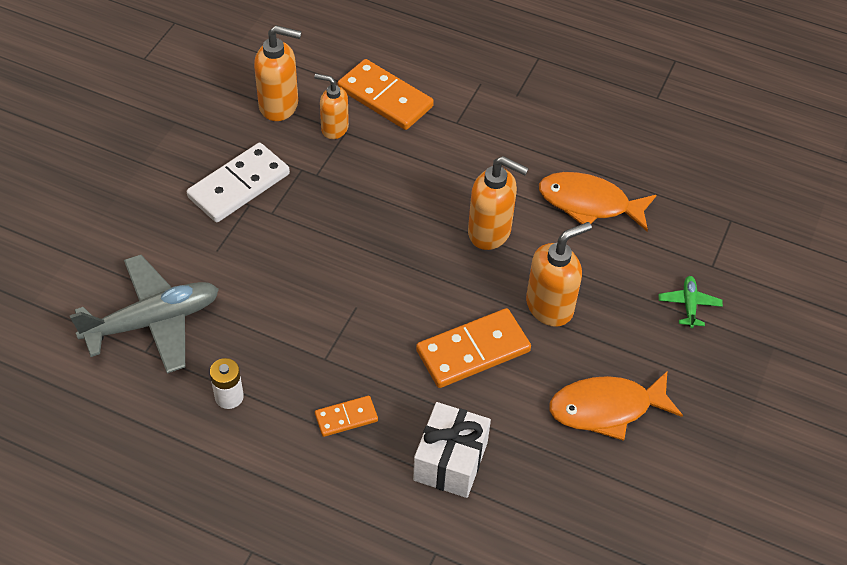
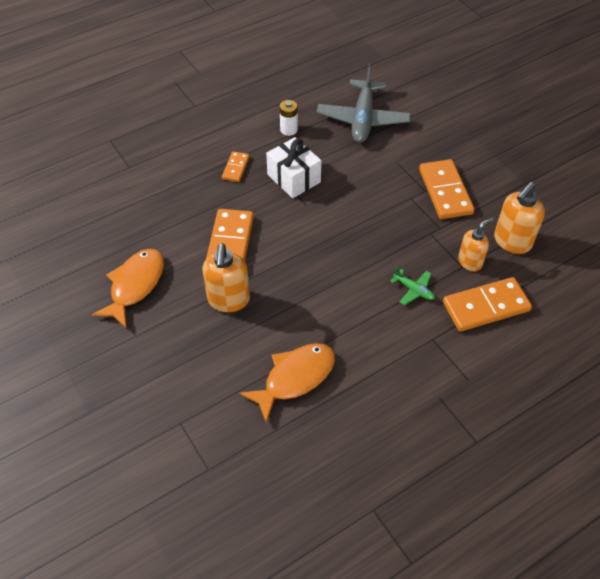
camera: 125 degrees right, 0 degrees up
(239, 186) = (445, 191): white domino -> orange domino
(450, 461) = (171, 197): white gift -> white gift (294, 178)
(490, 232) = (313, 302): orange soap dispenser -> none
(689, 305) = (163, 383): green plane -> green plane (413, 290)

